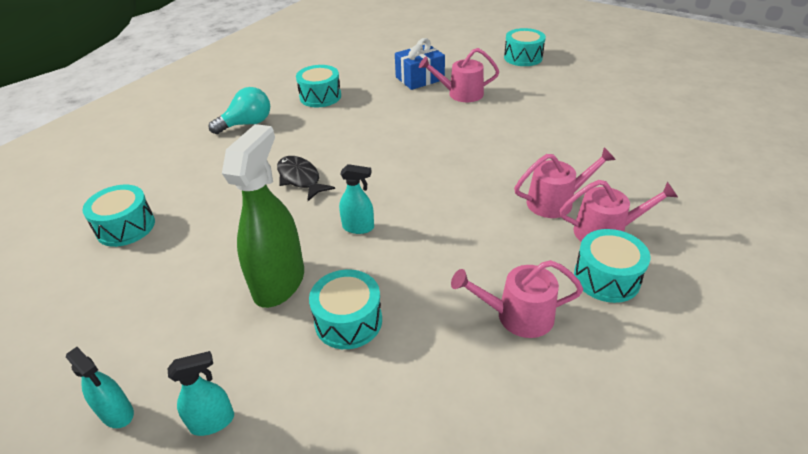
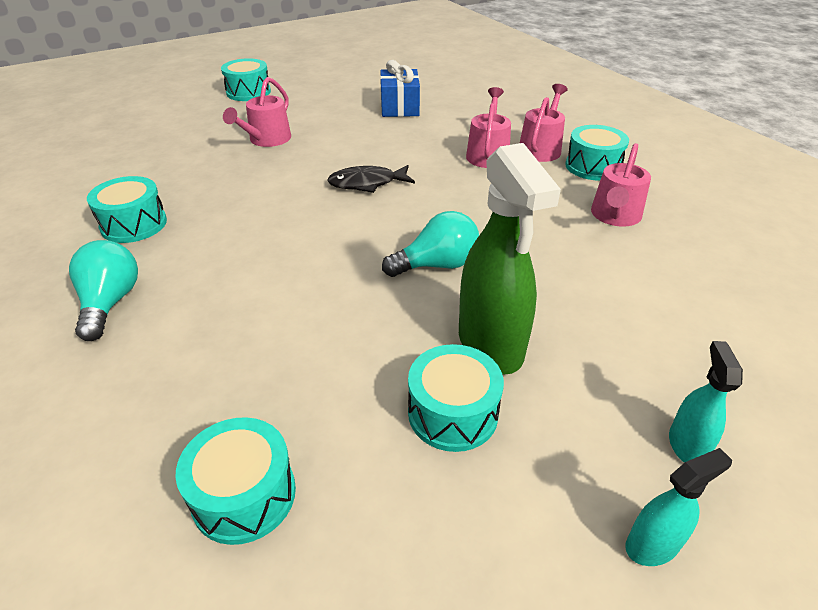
camera: 65 degrees left, 0 degrees up
(279, 282) = (490, 345): green spray bottle -> green spray bottle turned 150 degrees counterclockwise
(300, 179) = (304, 284): black fish -> black fish (367, 183)
(348, 321) = (578, 309): turquoise drum -> turquoise drum (452, 413)
(358, 227) = (437, 265): turquoise spray bottle -> turquoise light bulb
(420, 78) = (200, 151): blue gift -> blue gift (400, 107)

